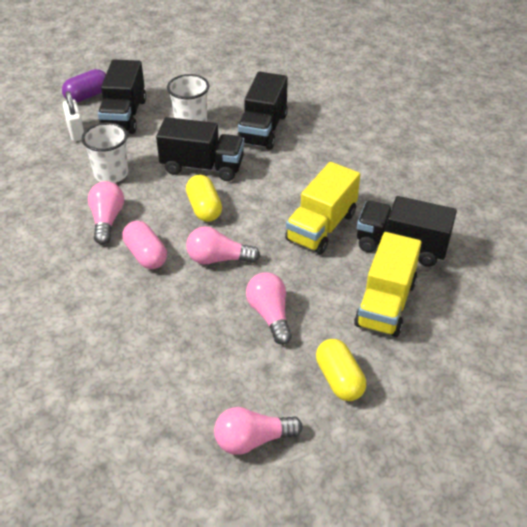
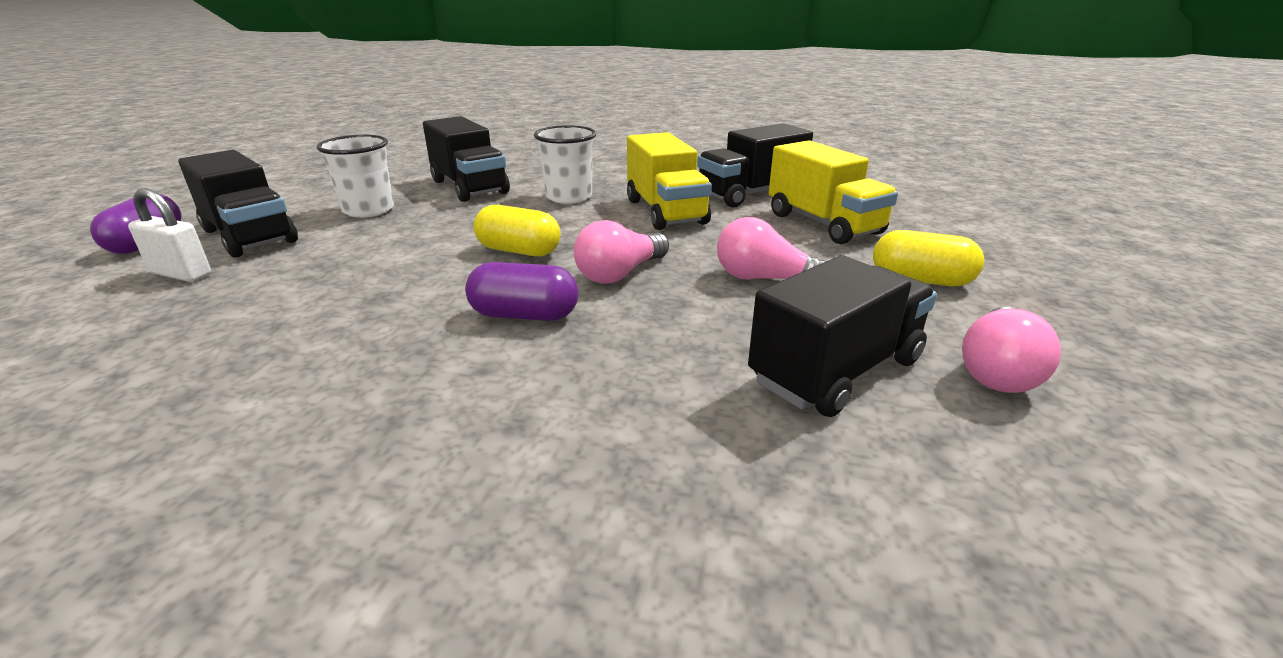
camera: 50 degrees left, 15 degrees down
(107, 220) = (398, 317): pink light bulb -> none
(111, 174) = (321, 281): white cup -> white cup (569, 197)
(146, 255) = (524, 315): pink capsule -> purple capsule
(202, 167) = (450, 229): black truck -> black truck (836, 371)

